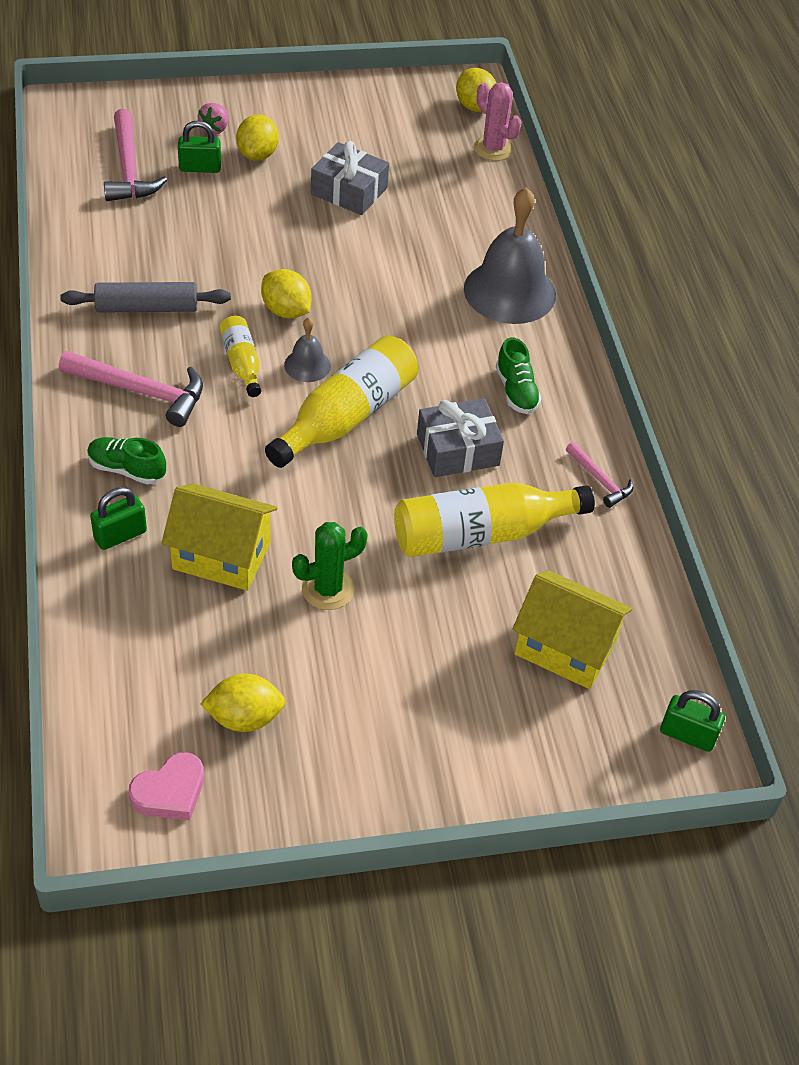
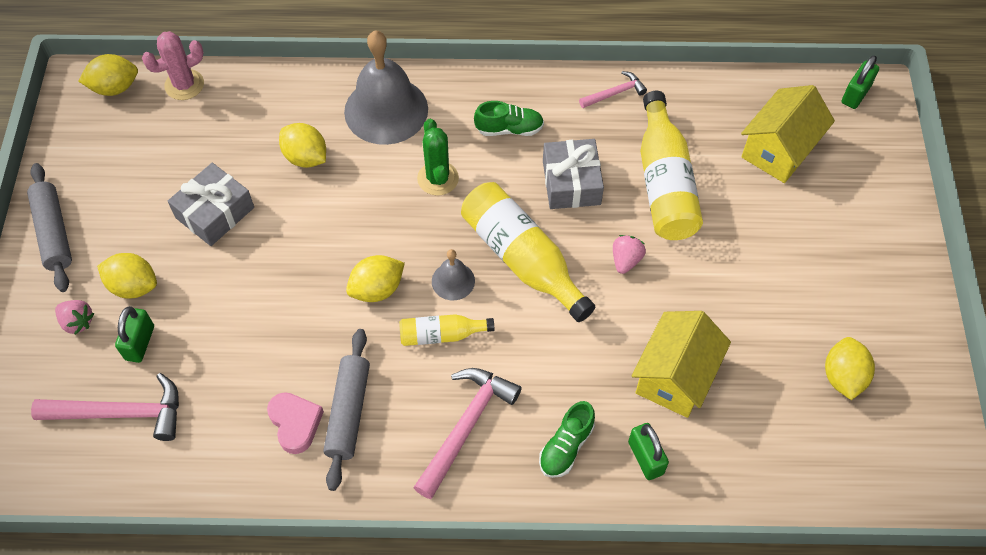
camera: 75 degrees left, 10 degrees up
(170, 792) = (913, 438): pink heart -> pink heart (295, 423)
(303, 100) = (54, 232): none -> grey rolling pin
(328, 589) = (715, 300): green cactus -> green cactus (438, 178)
(364, 504) = (626, 260): none -> pink strawberry
(431, 241) = (305, 157): none -> yellow lemon

